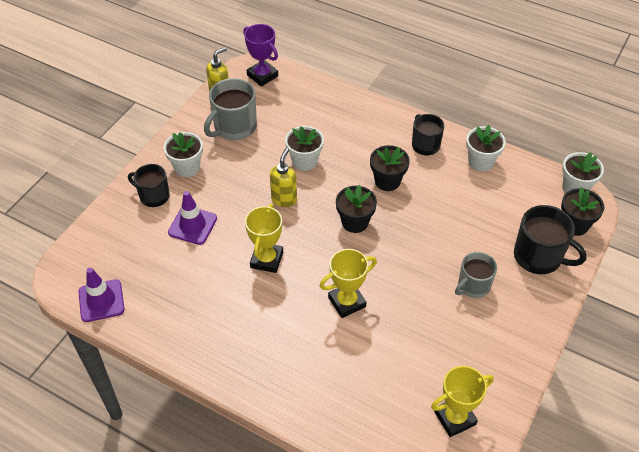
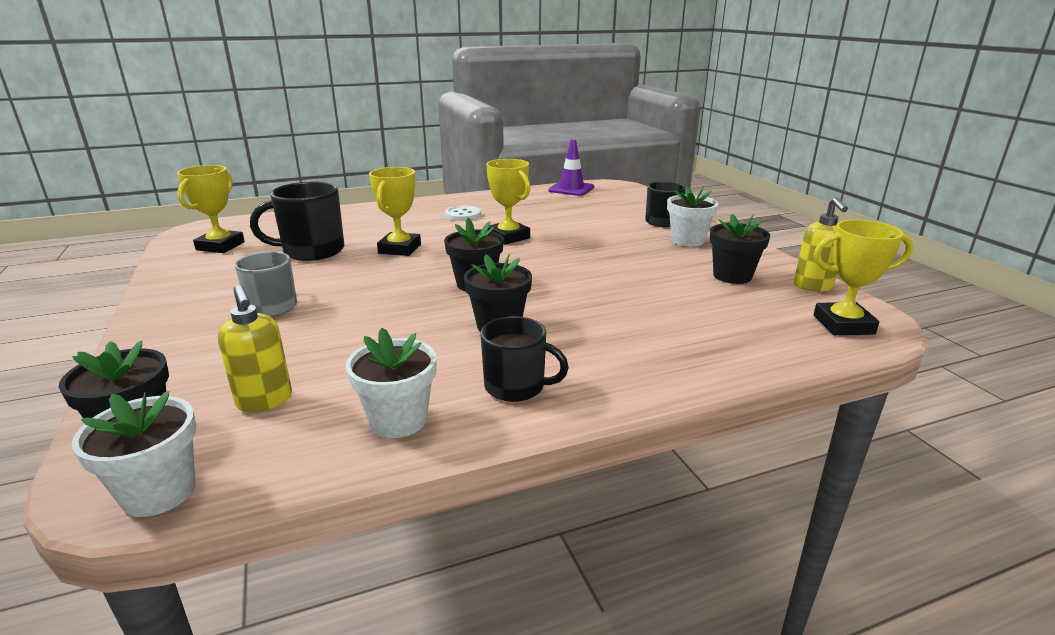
camera: 130 degrees right, 25 degrees down
(192, 225) = (600, 225): purple traffic cone -> none
(234, 127) = (732, 276): grey mug -> black flower pot
(245, 324) = (463, 215): none -> white button
(262, 76) = (843, 325): purple trophy -> yellow trophy
(284, 199) = (570, 264): yellow soap dispenser -> yellow soap dispenser (265, 401)
(304, 161) = (614, 292): white flower pot -> none
(539, 257) = (190, 366): black mug -> black mug (312, 251)

